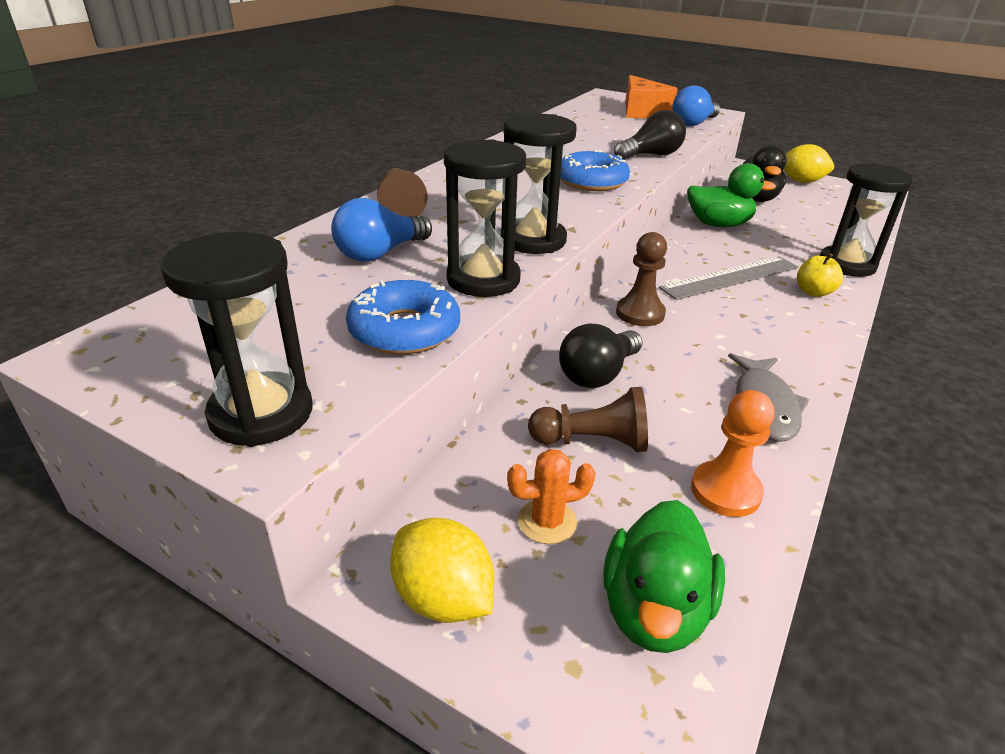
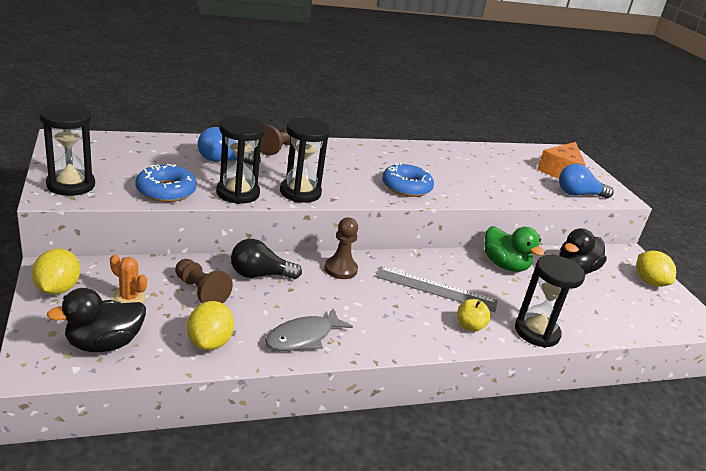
camera: 40 degrees right, 5 degrees down
(651, 155) = (485, 194): black light bulb -> none
(654, 610) = (104, 344): green duck -> black duck
(725, 491) = (209, 342): orange pawn -> yellow lemon

